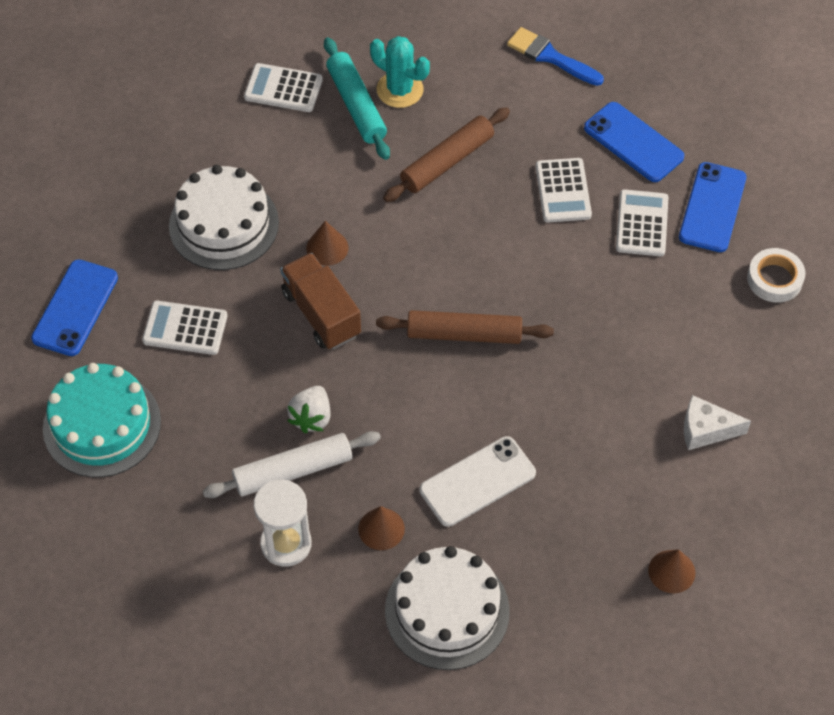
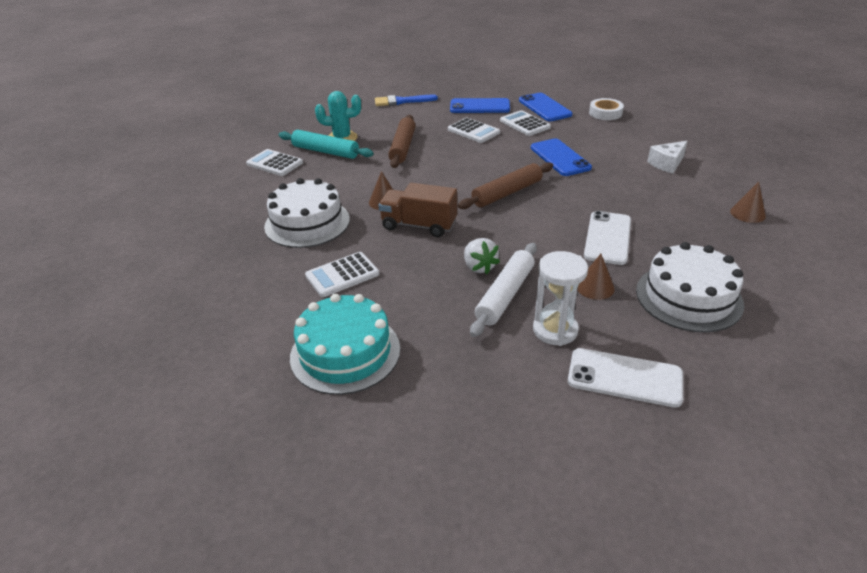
camera: 40 degrees left, 20 degrees down
(75, 308) = (248, 308): blue phone -> blue phone (560, 158)
(278, 634) = (624, 378): none -> white phone
(283, 89) = (274, 163): white calculator -> white calculator turned 60 degrees clockwise

